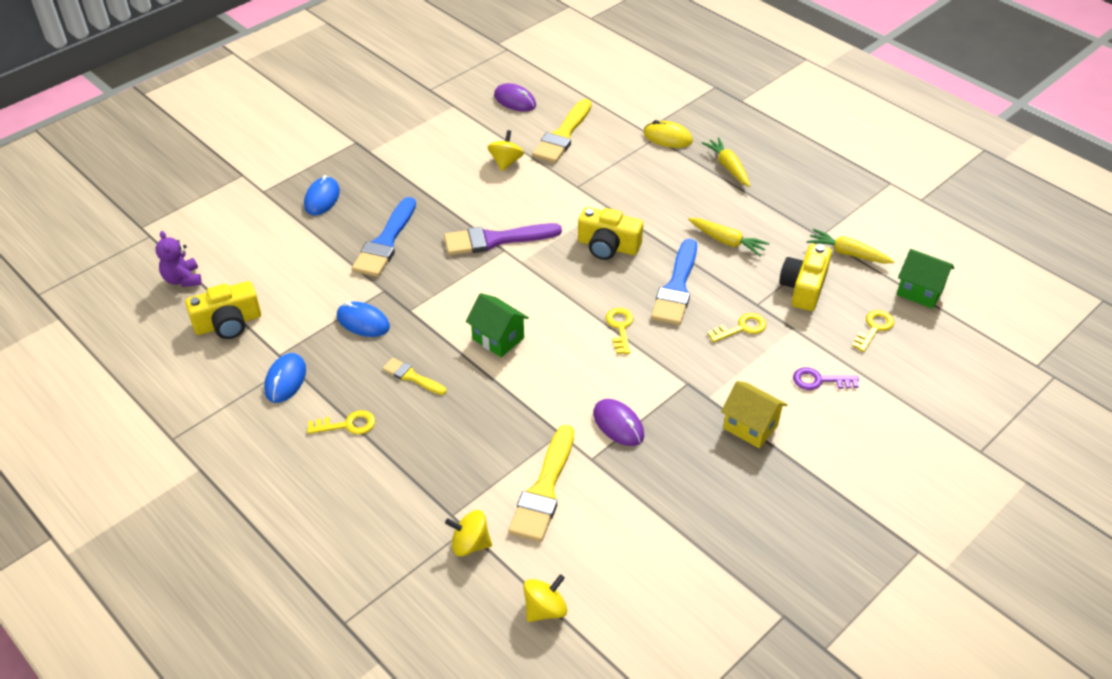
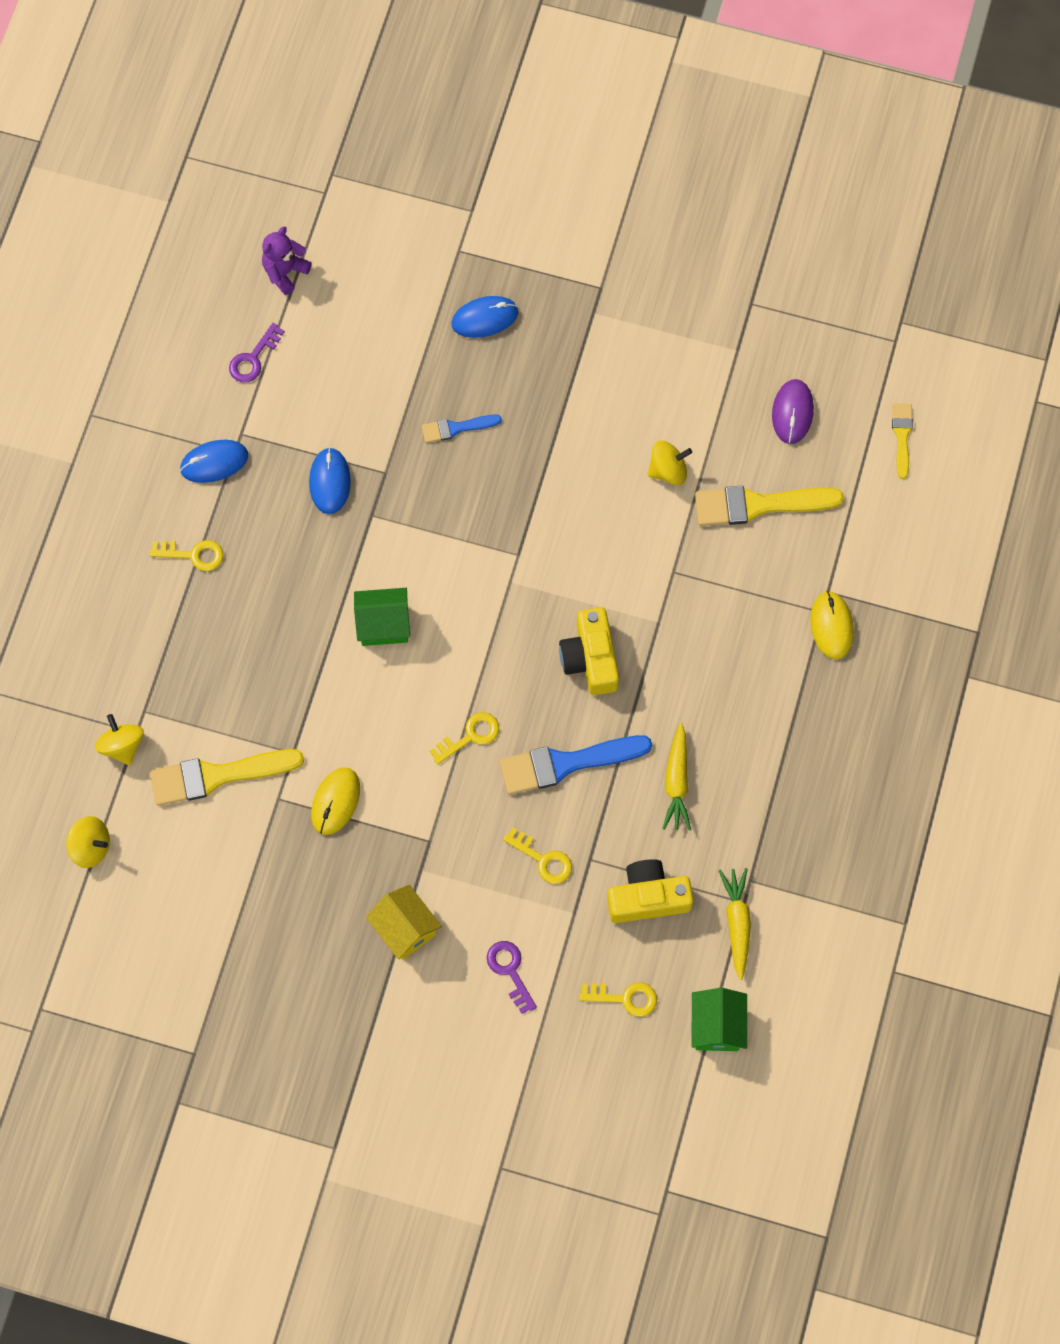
camera: 60 degrees right, 25 degrees up
(228, 323) = (253, 358): yellow camera -> purple key
(347, 425) = (193, 554): yellow key -> yellow key turned 45 degrees counterclockwise
(385, 242) = (456, 428): blue brush -> blue brush, size x0.54
(411, 377) = (285, 574): yellow brush -> yellow brush (902, 436)
(495, 240) = (528, 536): purple brush -> none
(498, 338) = (383, 625): green house -> green house turned 75 degrees clockwise
(618, 424) = (335, 801): purple mouse -> yellow mouse
(728, 167) = (816, 723): yellow carrot -> none
(750, 427) = (405, 929): yellow house -> yellow house turned 45 degrees counterclockwise

